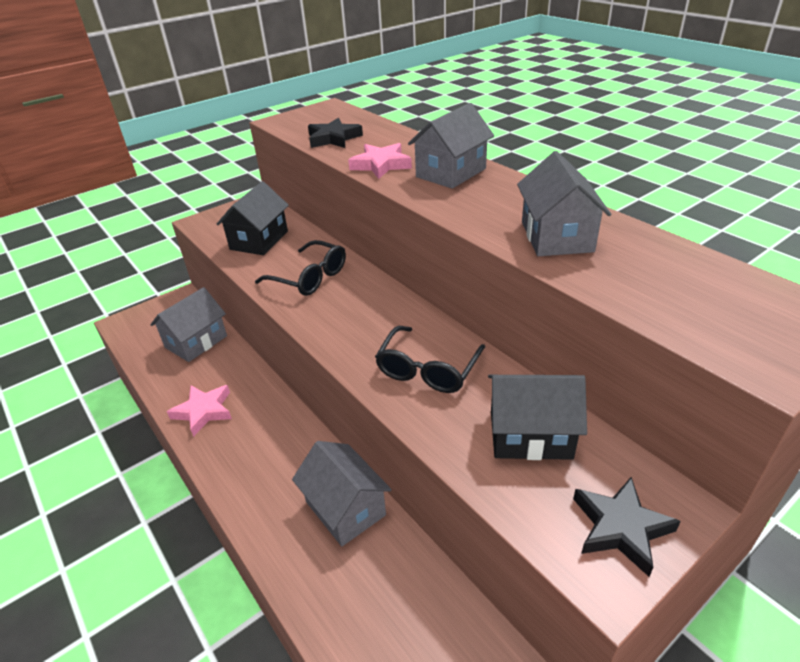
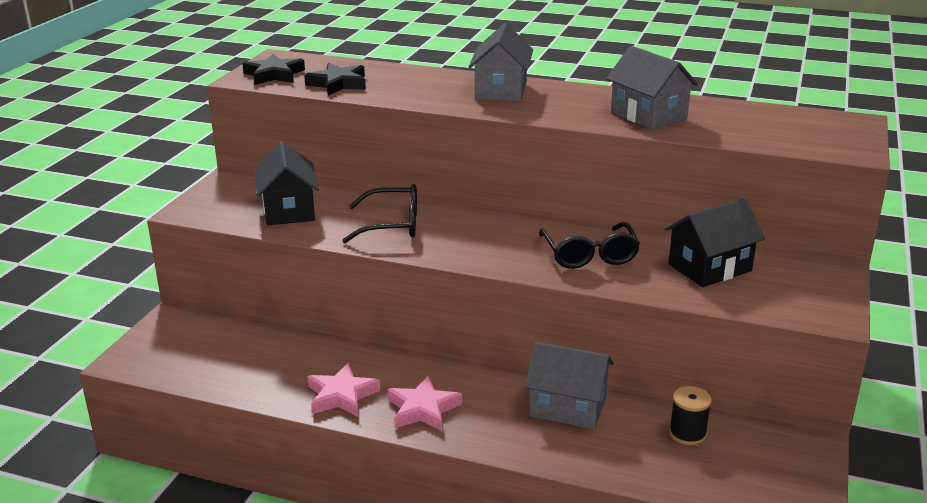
camera: 35 degrees left, 10 degrees down
(196, 342) = (249, 348): grey house -> none
(381, 165) = (426, 96): pink star -> pink star (423, 409)
(418, 601) = (687, 433): none -> black spool
(620, 528) = (815, 293): black star -> black star (274, 75)

